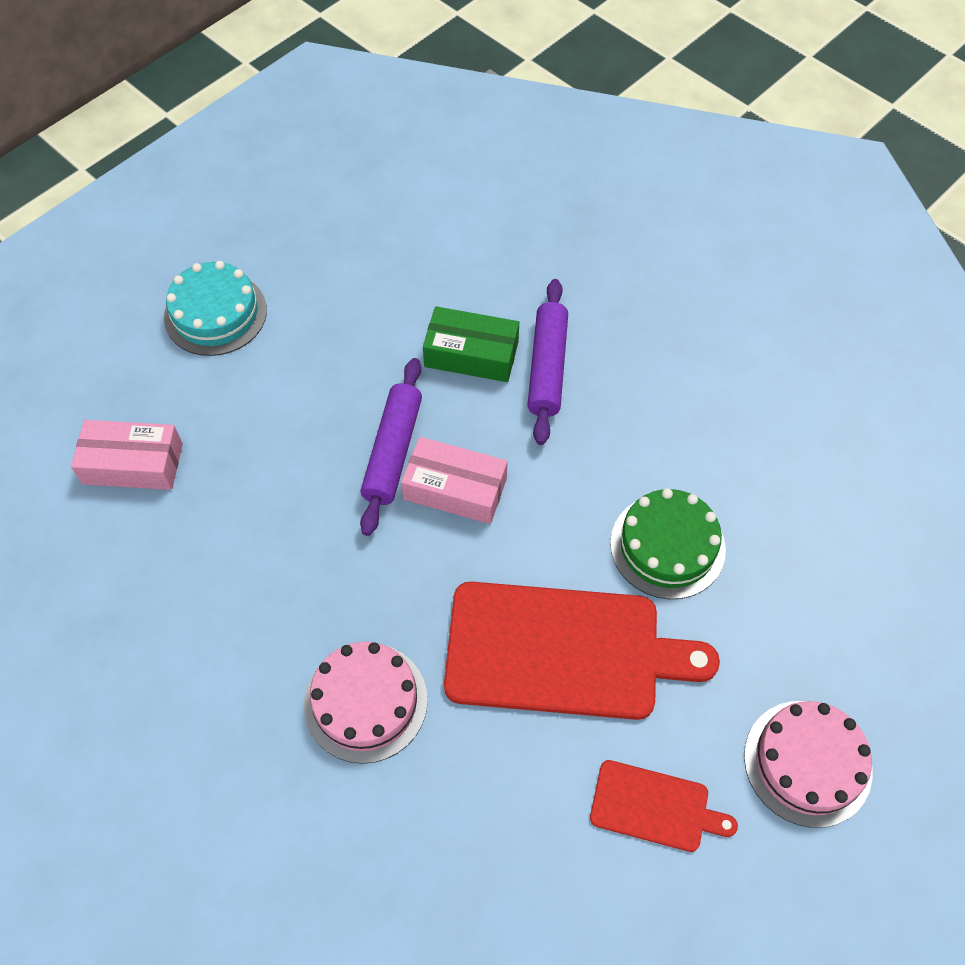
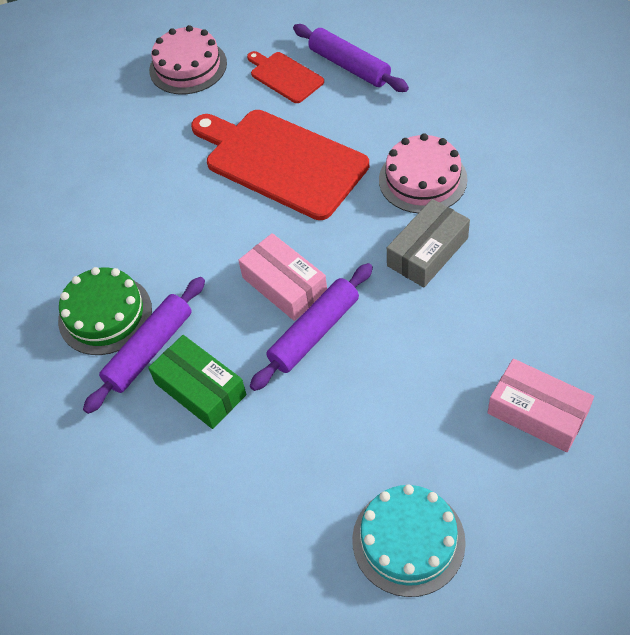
camera: 145 degrees left, 5 degrees down
(315, 597) = (427, 252): none -> grey box
(572, 873) = (349, 66): none -> purple rolling pin
(667, 546) = (169, 193): green cake -> green cake (105, 314)

